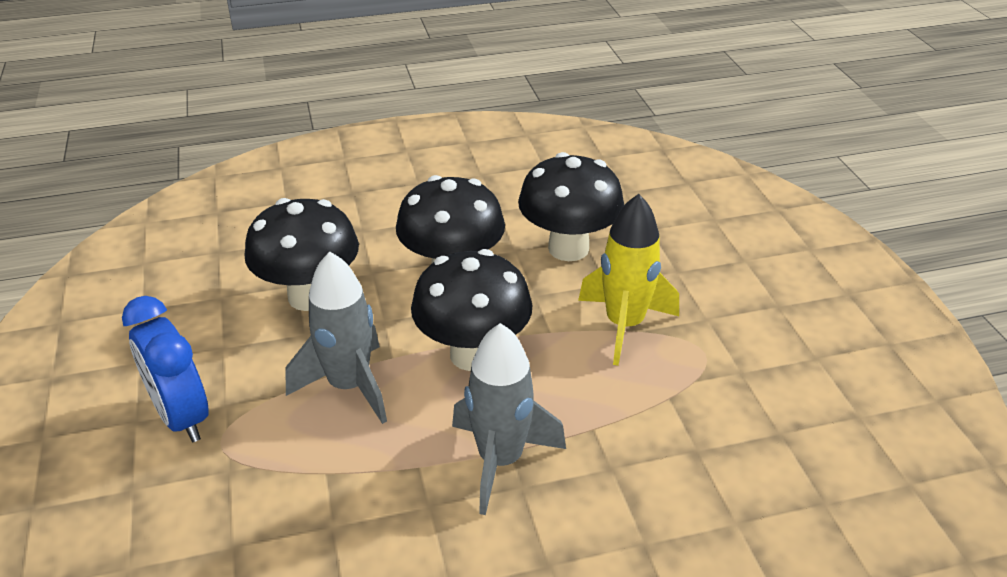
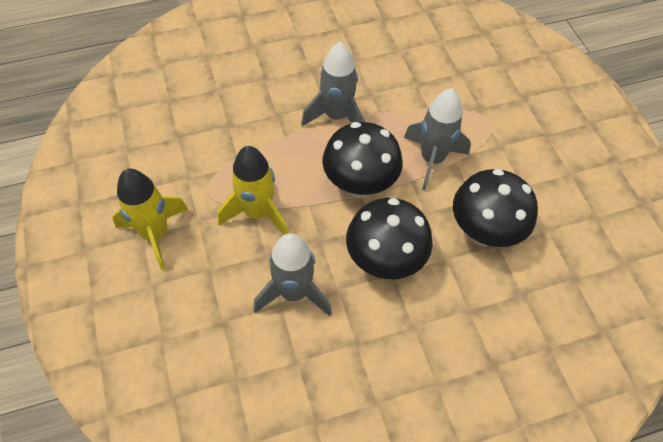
camera: 175 degrees right, 20 degrees up
(181, 417) = (521, 137): blue clock -> none
(568, 248) = (294, 292): black mushroom -> grey rocket
(761, 306) = (155, 234): none -> yellow rocket

